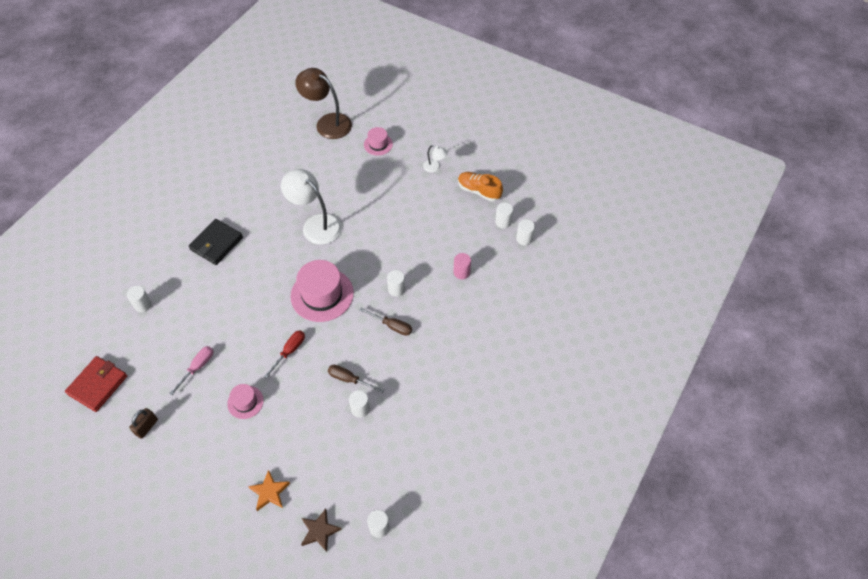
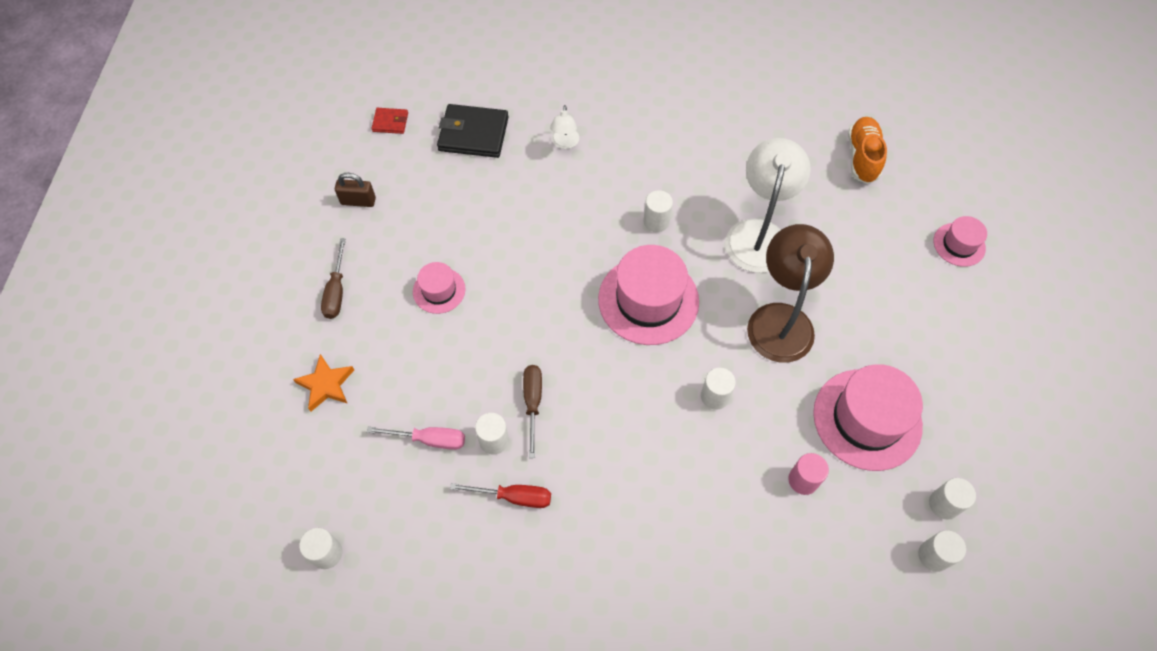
camera: 65 degrees right, 5 degrees up
(98, 385) = (390, 122): red wallet -> red wallet, size x0.52
(143, 305) = (519, 106): white cylinder -> white cylinder (656, 221)
(197, 367) = (462, 211): pink screwdriver -> pink screwdriver (429, 439)
(216, 243) = (653, 134): black wallet -> black wallet (473, 134)
(289, 351) = (538, 304): red screwdriver -> red screwdriver (514, 497)
(319, 531) = (294, 475): brown star -> none
(327, 123) = (946, 159): brown lamp -> brown lamp (780, 319)
(392, 326) = (649, 419): brown screwdriver -> brown screwdriver (336, 291)
(435, 167) = (976, 346): white lamp -> white lamp (564, 143)
(446, 230) = (867, 419): none -> pink hat
(479, 191) = (979, 437): orange shoe -> orange shoe (862, 157)

